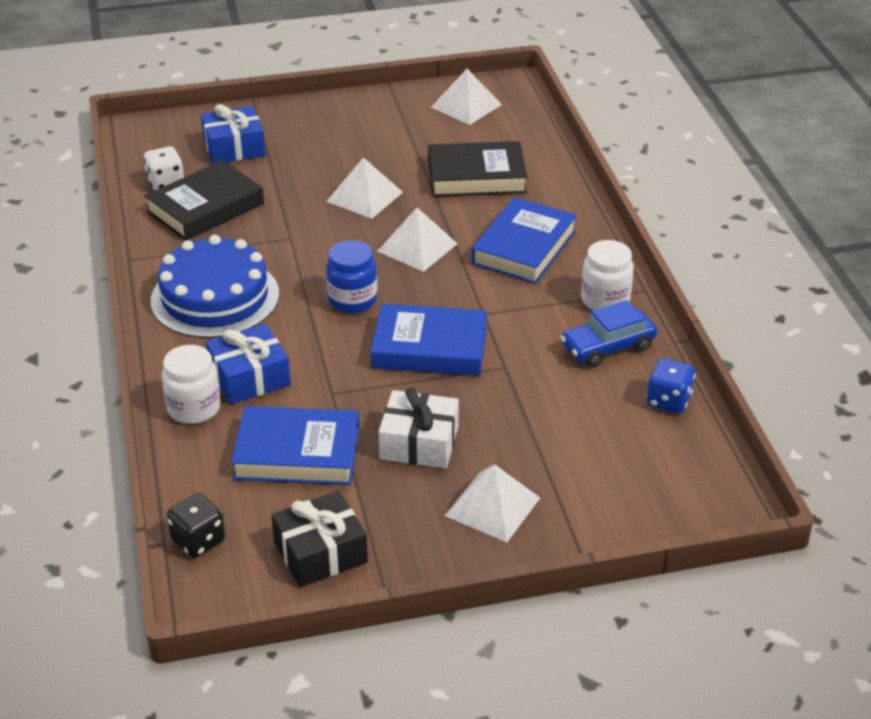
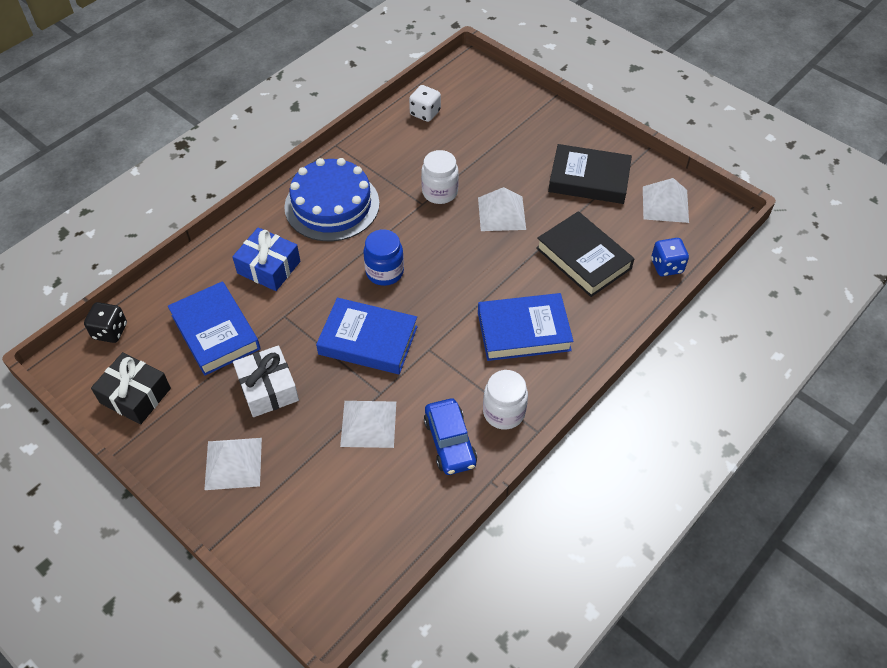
camera: 55 degrees right, 15 degrees up
(194, 408) = (221, 259): white jar -> white jar (440, 192)
(205, 207) = (417, 146): black book -> black book (589, 179)
(234, 147) = (493, 120): blue gift -> none
(417, 247) = (470, 272): white pyramid -> white pyramid (368, 423)
(429, 347) = (368, 340): blue book -> blue book turned 45 degrees counterclockwise
(607, 347) = (450, 442): blue car -> blue car turned 135 degrees counterclockwise
(668, 401) = (417, 512): blue dice -> blue dice (666, 266)

